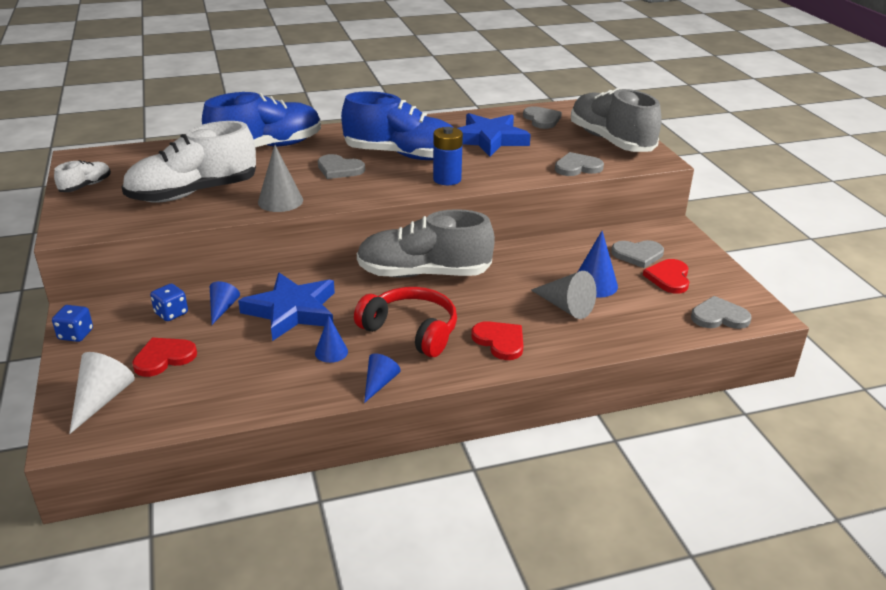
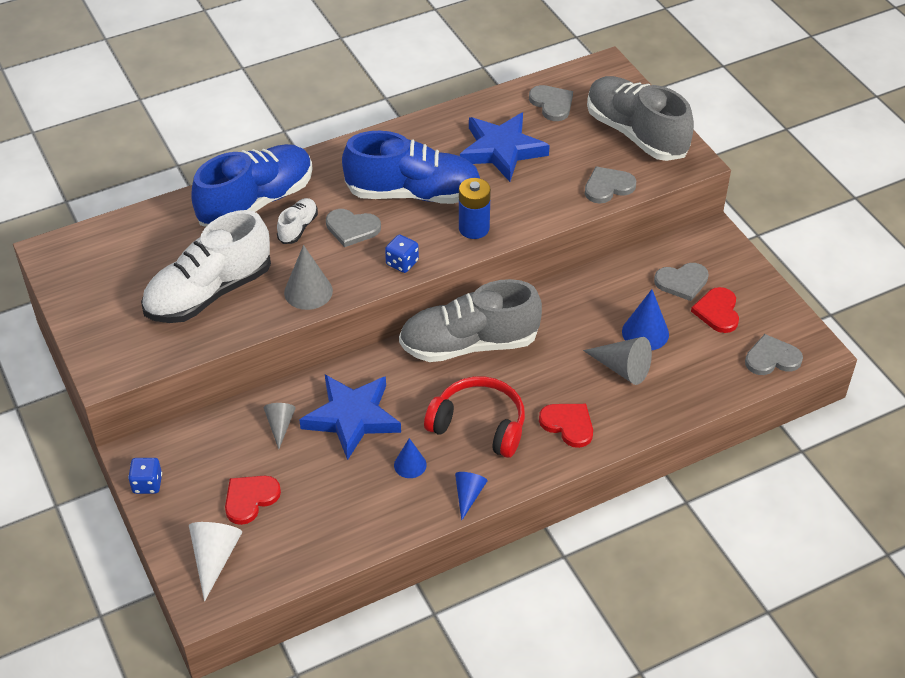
camera: 10 degrees left, 15 degrees up
(86, 186) = (85, 299): white shoe -> white shoe (298, 228)
(171, 313) = (231, 441): blue dice -> blue dice (402, 263)
(222, 308) = (280, 426): blue cone -> grey cone

